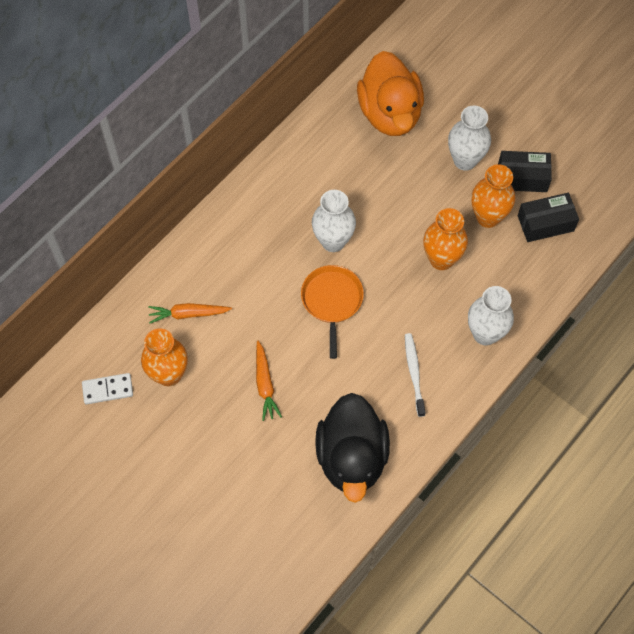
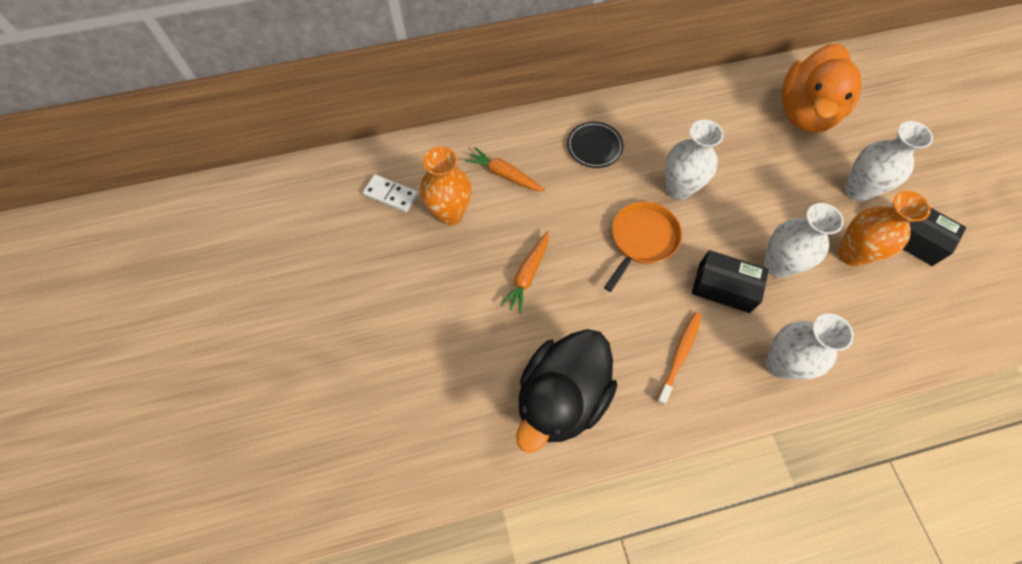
camera: 35 degrees right, 0 degrees up
(244, 244) = (594, 146): none -> black plate
(414, 373) = (679, 355): white toothbrush -> orange toothbrush
(441, 259) = (777, 265): orange vase -> white vase
(545, 223) = (913, 295): black box -> black box (724, 287)

